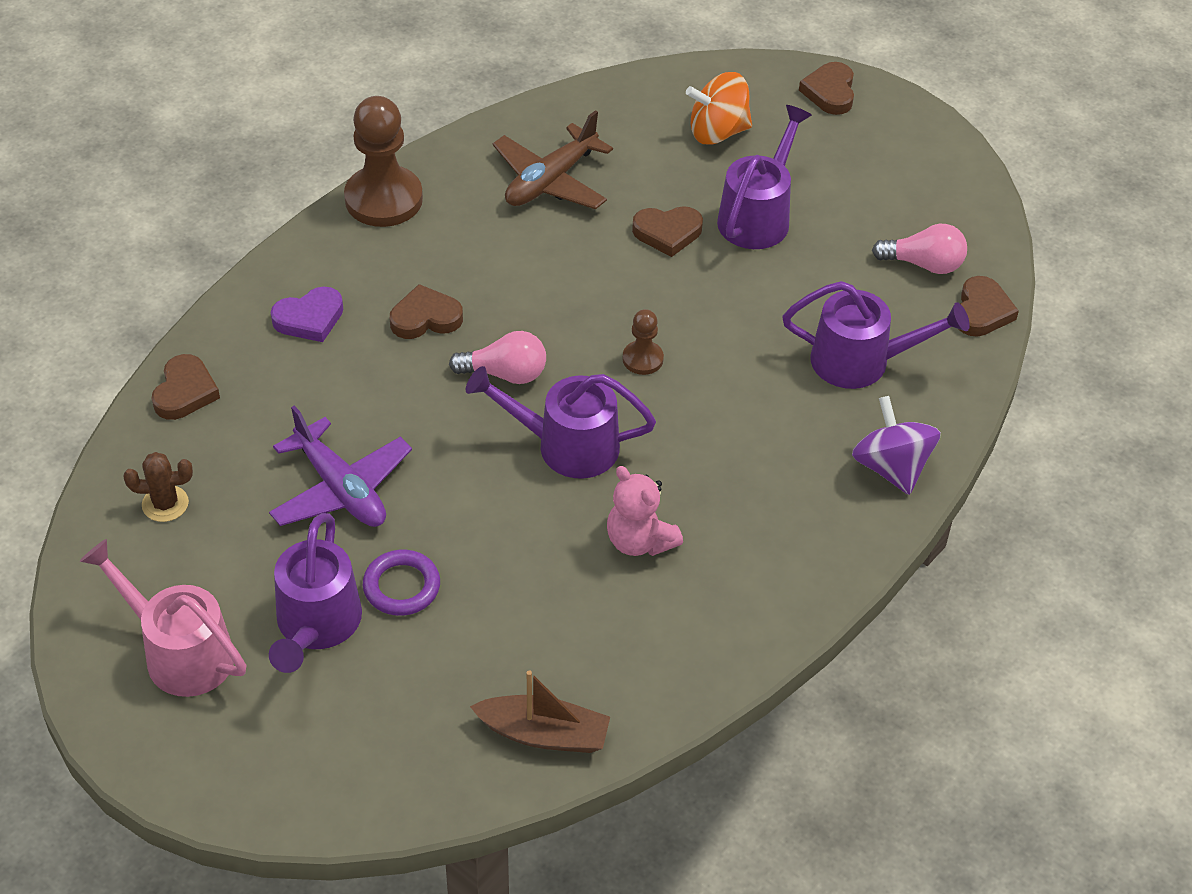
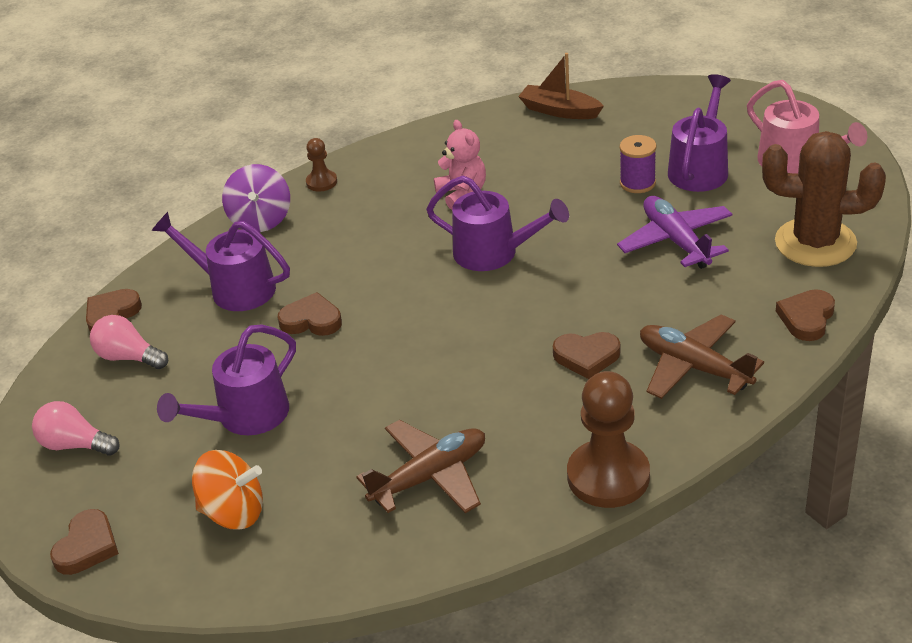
camera: 160 degrees left, 10 degrees down
(165, 504) = (815, 243): brown cactus -> brown cactus, size x2.19
(309, 318) = (693, 367): purple heart -> brown plane
(401, 586) = (637, 183): purple ring -> purple spool
(505, 374) = (527, 306): pink light bulb -> pink light bulb (75, 445)
(642, 359) = (409, 306): brown pawn -> brown pawn (321, 182)
(667, 233) = (338, 410): brown heart -> brown heart (311, 320)

